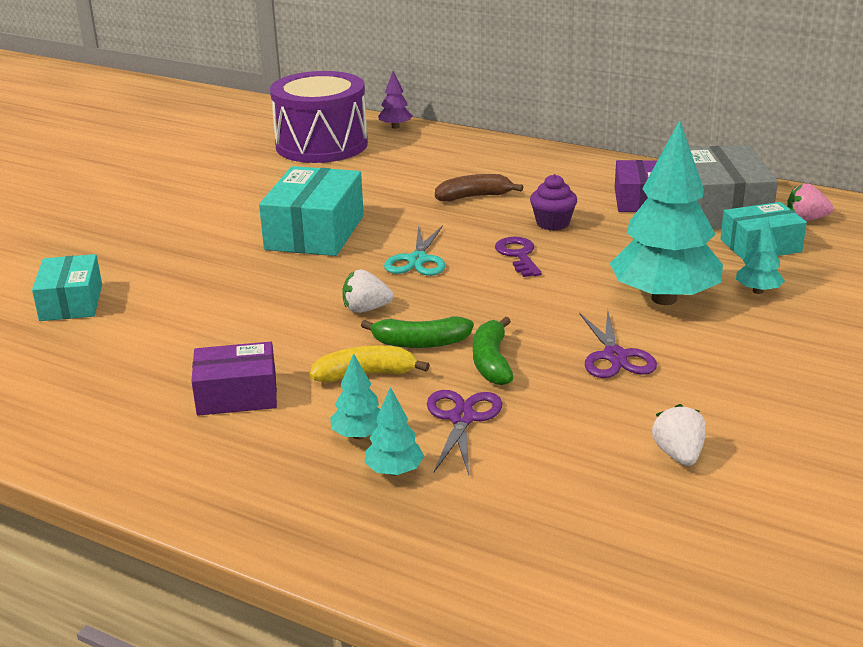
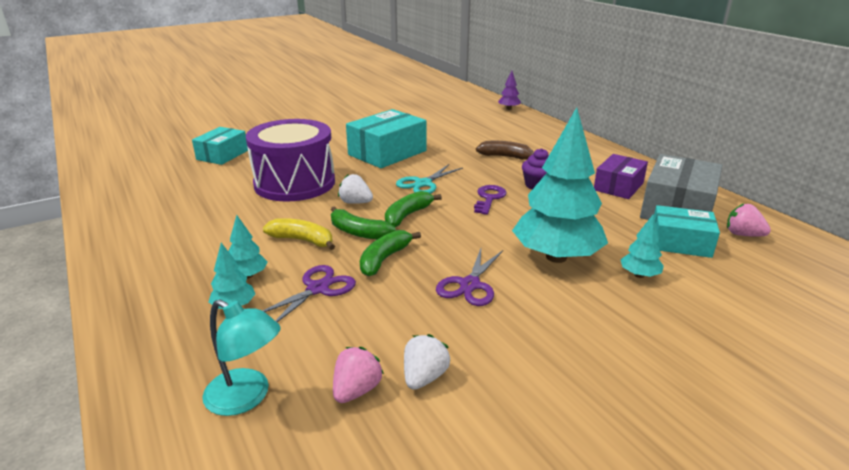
camera: 30 degrees right, 0 degrees up
(237, 395) = (223, 228): purple box -> none
(321, 145) = (454, 109): purple drum -> purple drum (294, 183)
(451, 304) = (407, 215): none -> green banana
(539, 541) = (247, 397): none -> turquoise lamp
(633, 491) = (356, 390): none -> pink strawberry

